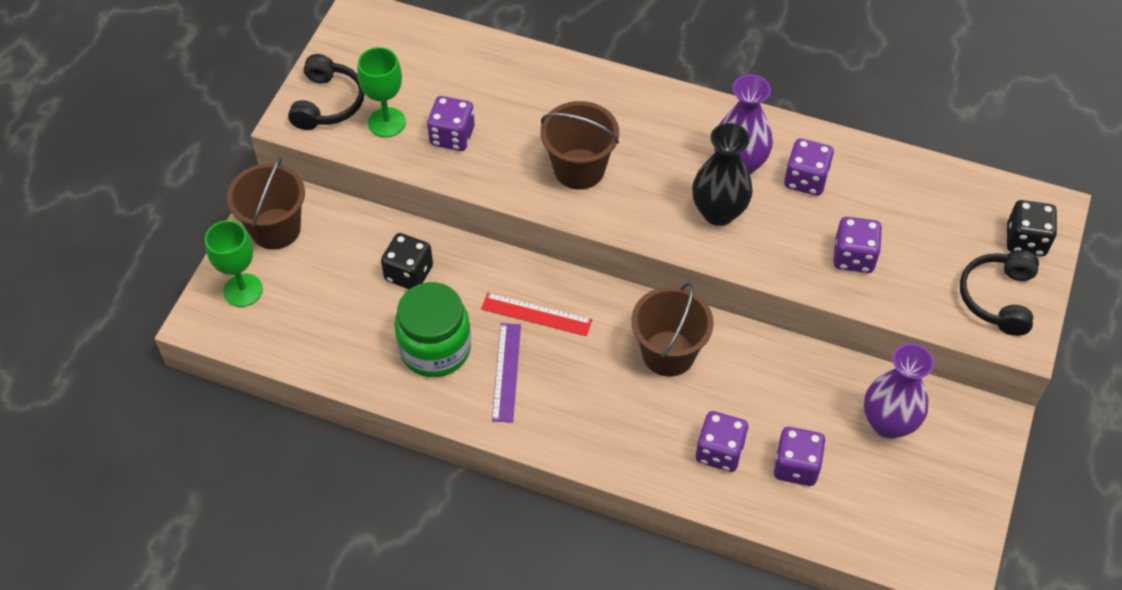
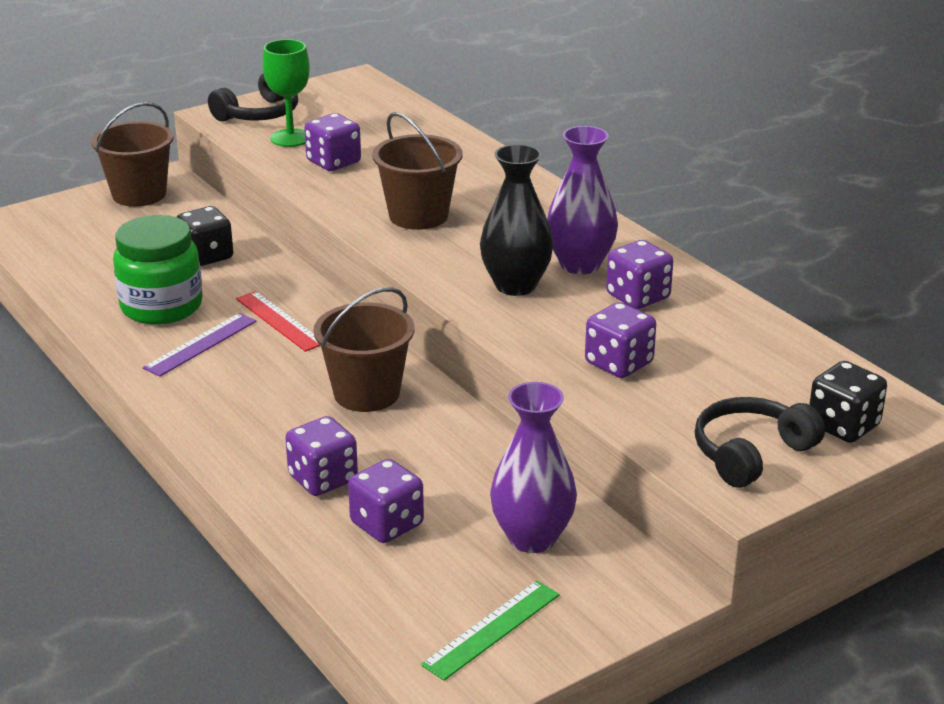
camera: 35 degrees right, 25 degrees down
(243, 290) = (63, 217): green goblet -> none
(933, 513) = (491, 629): none -> green ruler

